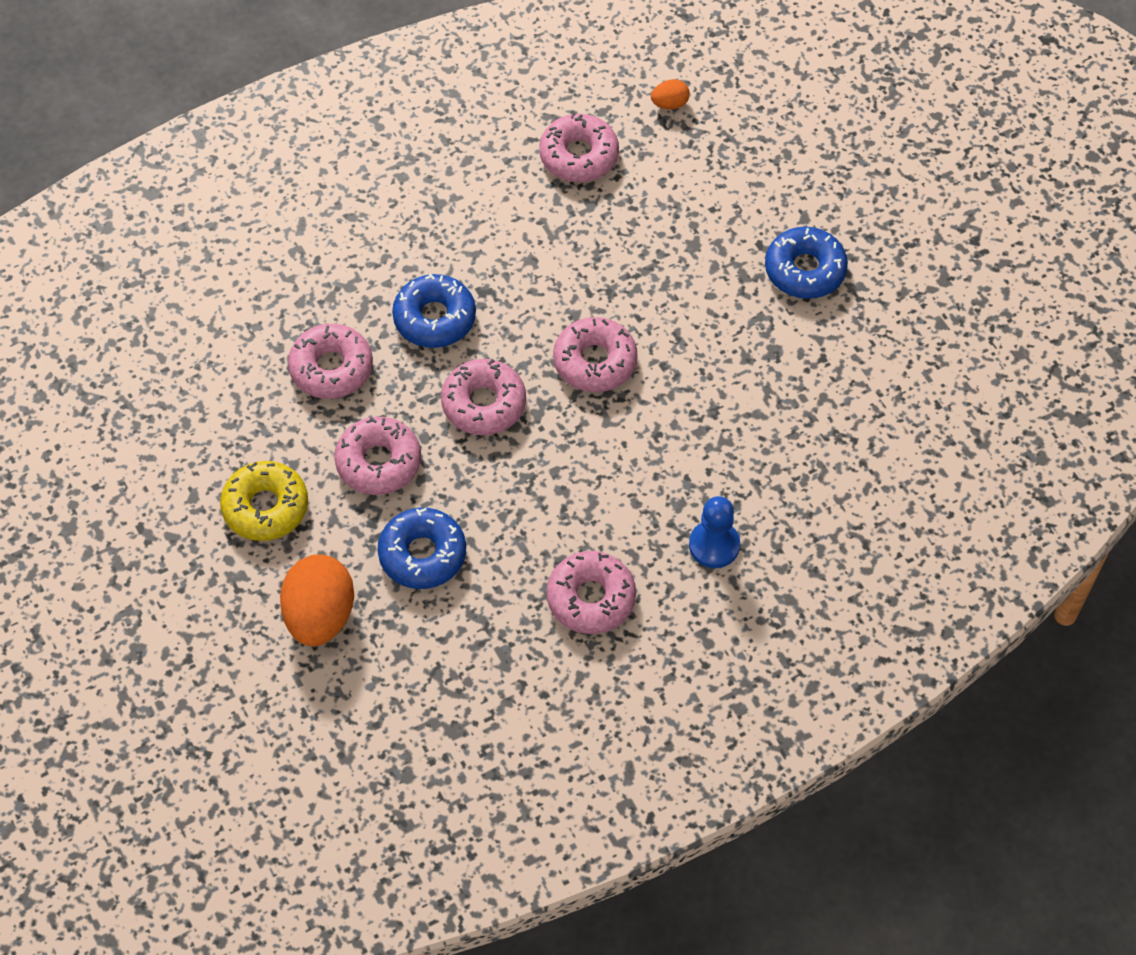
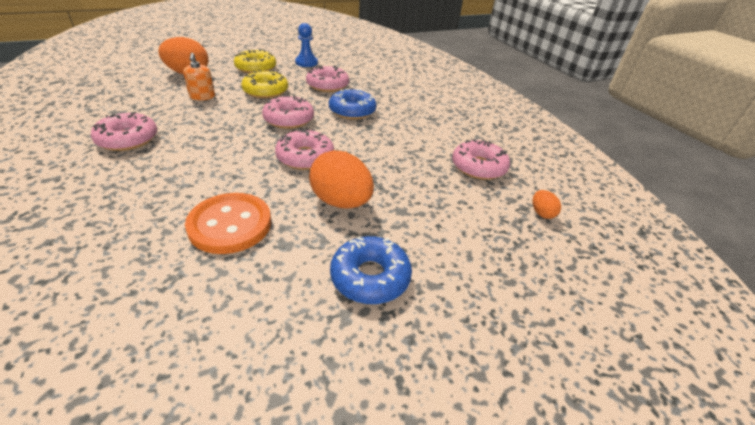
camera: 90 degrees right, 20 degrees down
(378, 462) = (266, 91): pink donut -> yellow donut
(422, 554) = (202, 97): blue donut -> orange soap dispenser
(689, 307) = (341, 202): none -> orange egg
(714, 545) = (122, 191): blue pawn -> blue pawn (306, 62)
(753, 410) = (230, 225): none -> orange button

